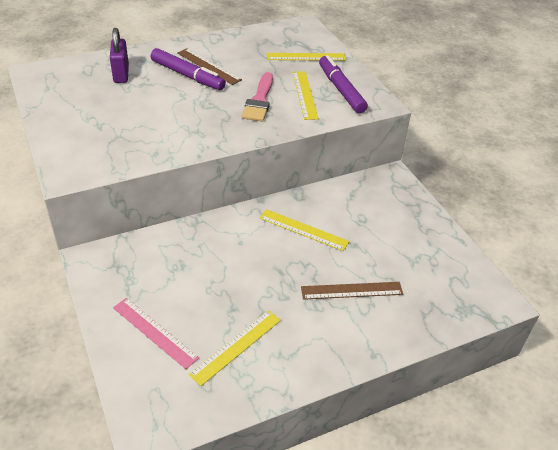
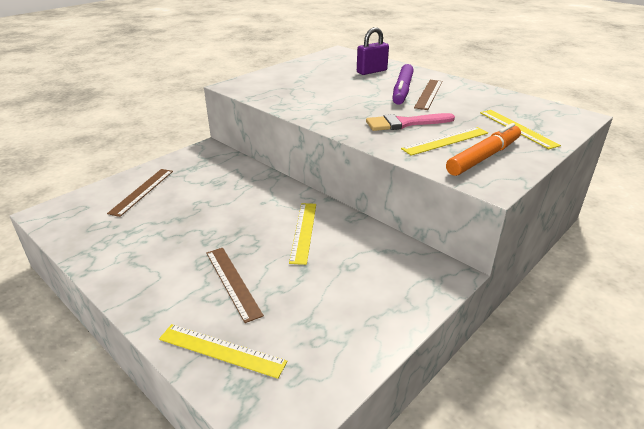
camera: 70 degrees right, 10 degrees down
(155, 332) = (142, 191): pink ruler -> brown ruler
(236, 346) = (136, 231): yellow ruler -> yellow ruler (222, 350)
(341, 90) = (484, 157): purple marker -> orange marker

